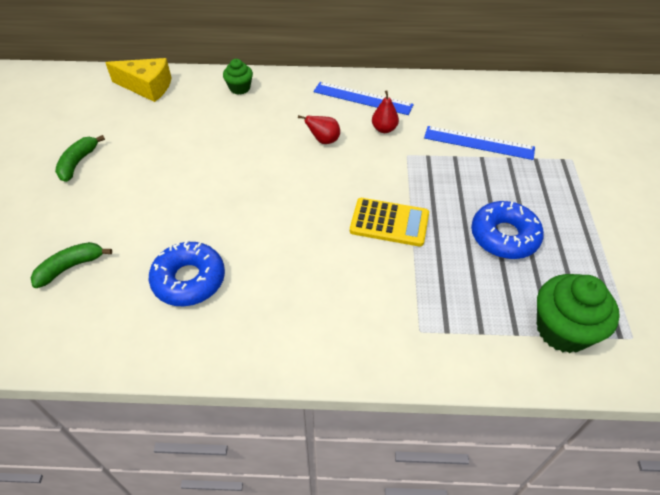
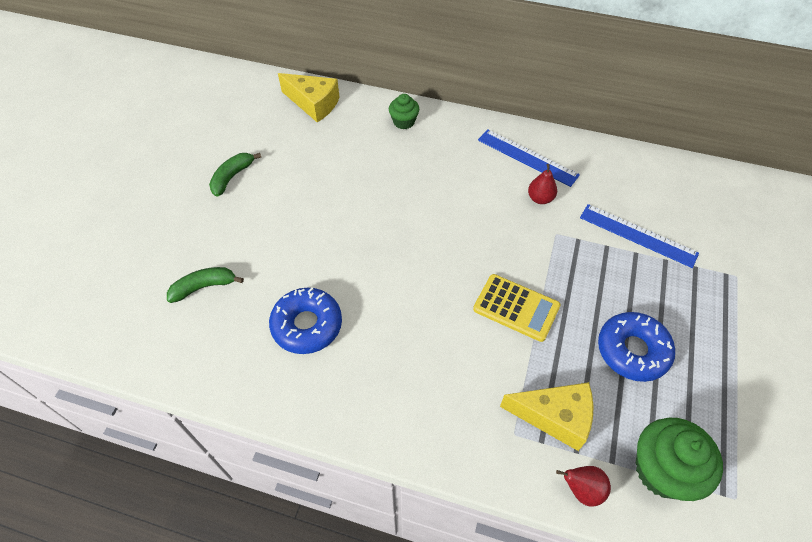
camera: 15 degrees right, 5 degrees up
(323, 140) = (473, 199): red pear -> red pear (582, 489)
(452, 307) = (554, 417): none -> yellow cheese

